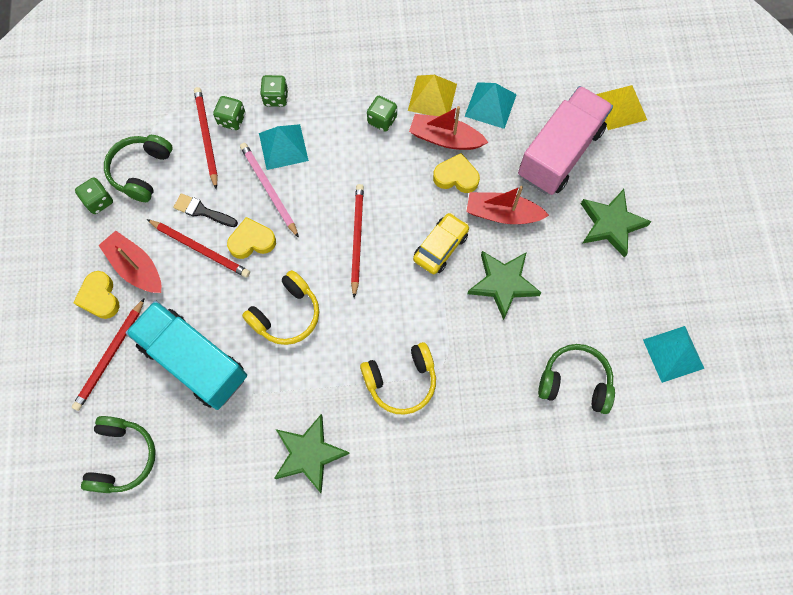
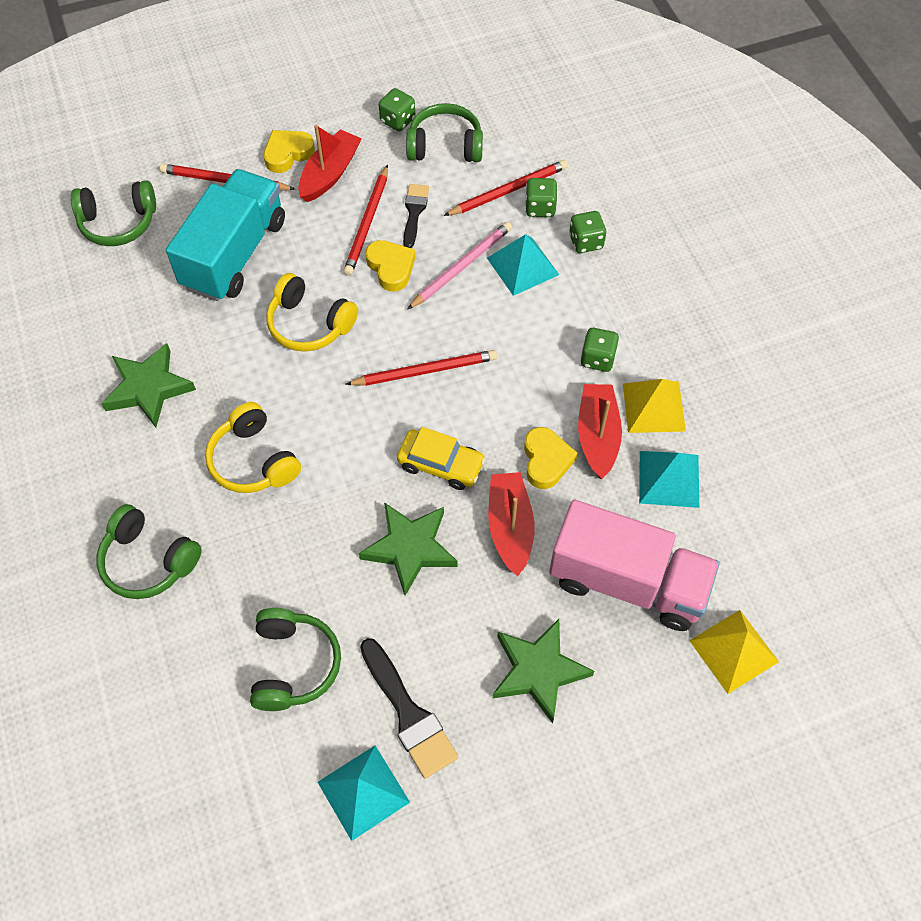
camera: 75 degrees right, 10 degrees down
(468, 476) = (148, 561): none -> green headphones
(625, 313) = (408, 713): none -> black brush

